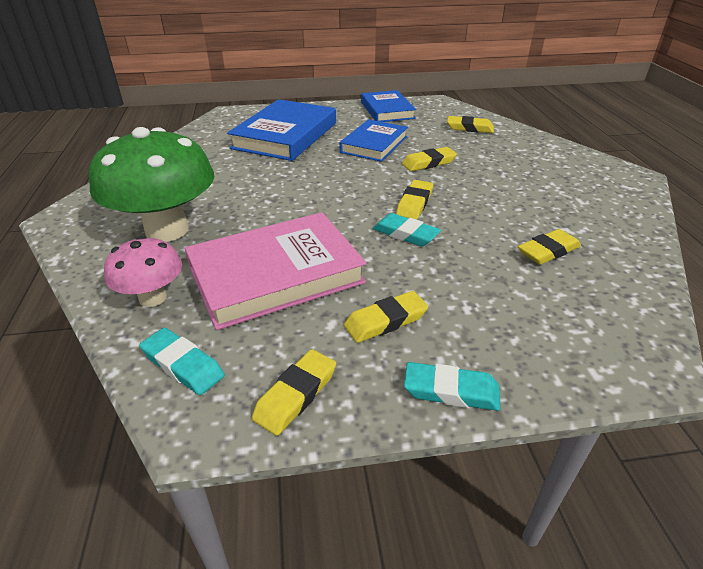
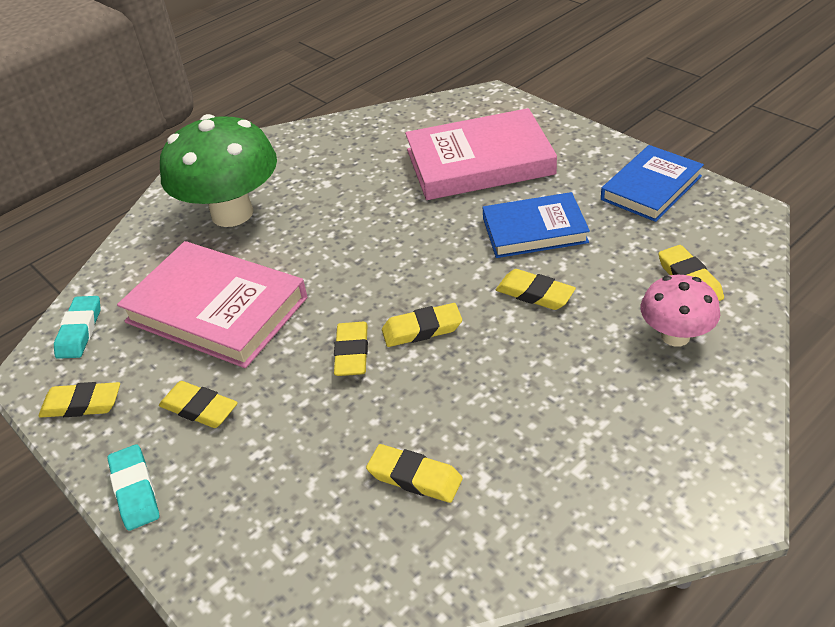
camera: 60 degrees right, 5 degrees up
(153, 298) = (141, 268): pink mushroom -> pink mushroom (675, 336)
(285, 136) = (479, 162): blue book -> pink book
(405, 234) = (352, 353): turquoise eraser -> yellow eraser

